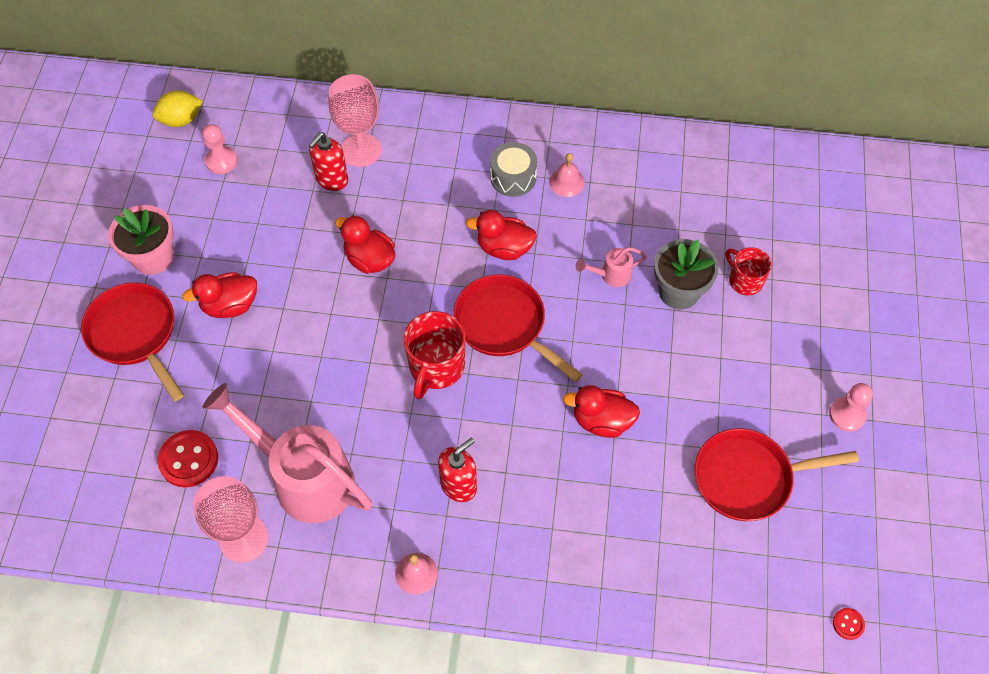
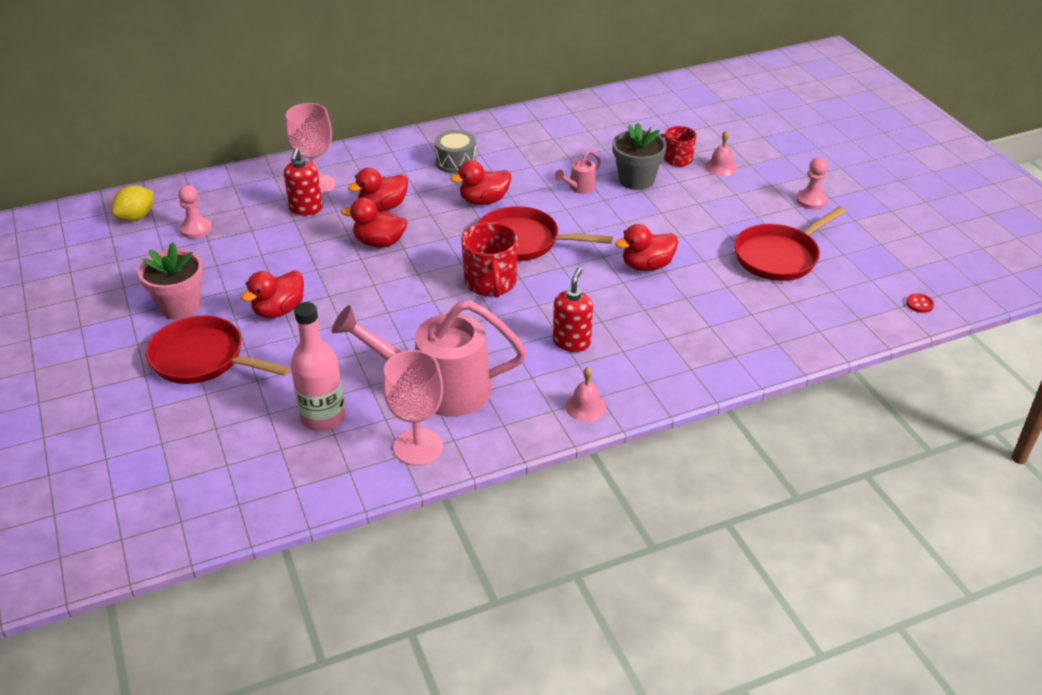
camera: 30 degrees left, 20 degrees down
(188, 459) = (323, 418): red button -> pink bottle
(403, 211) = (383, 207): none -> red duck
(566, 182) = (499, 151): pink bell -> pink bell (721, 167)

